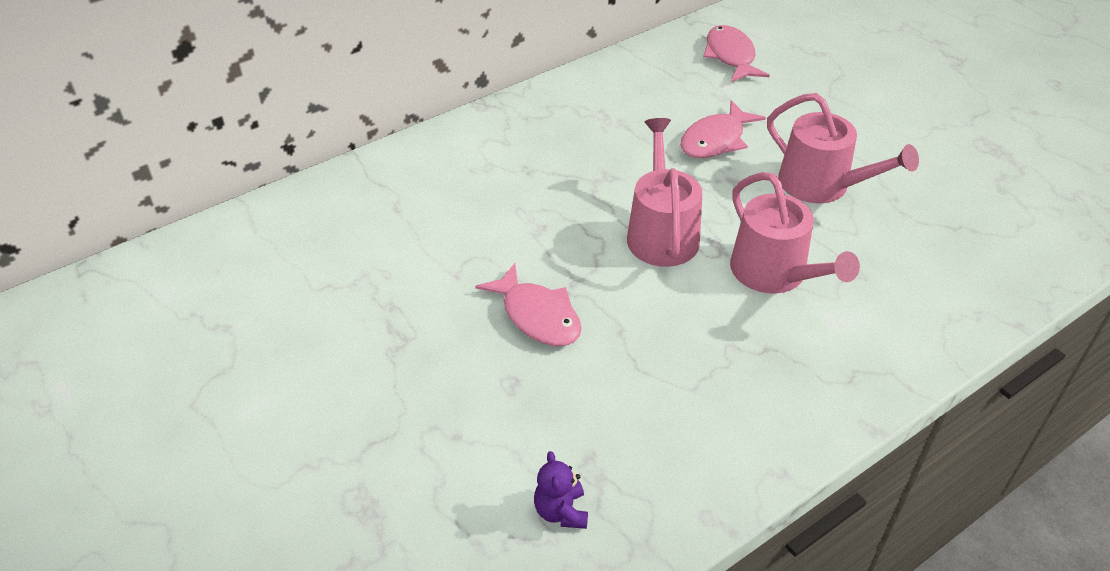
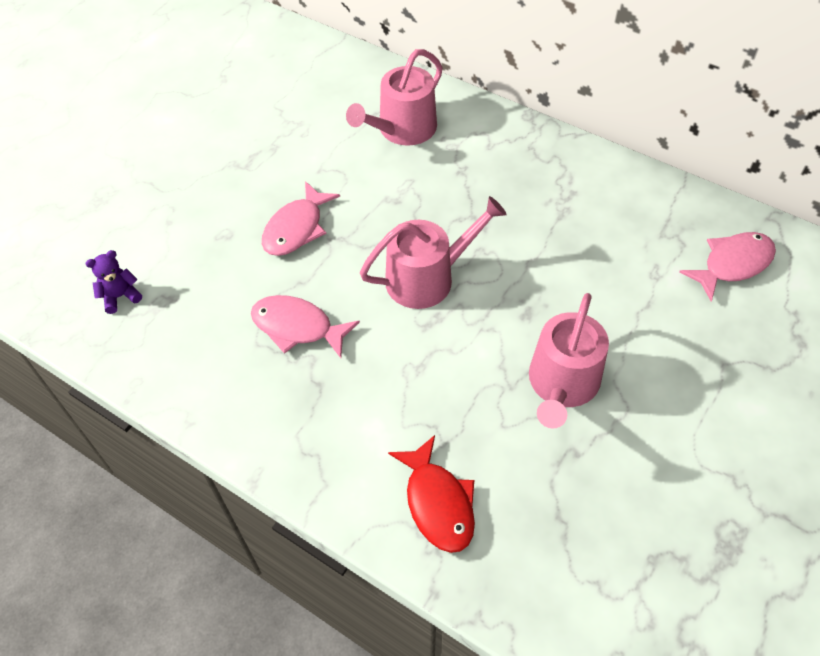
camera: 70 degrees right, 10 degrees up
(716, 140) = (581, 285): pink fish -> pink fish (297, 327)
(774, 273) = (414, 371): pink watering can -> pink watering can (402, 130)
(928, 297) = (438, 503): none -> red fish

